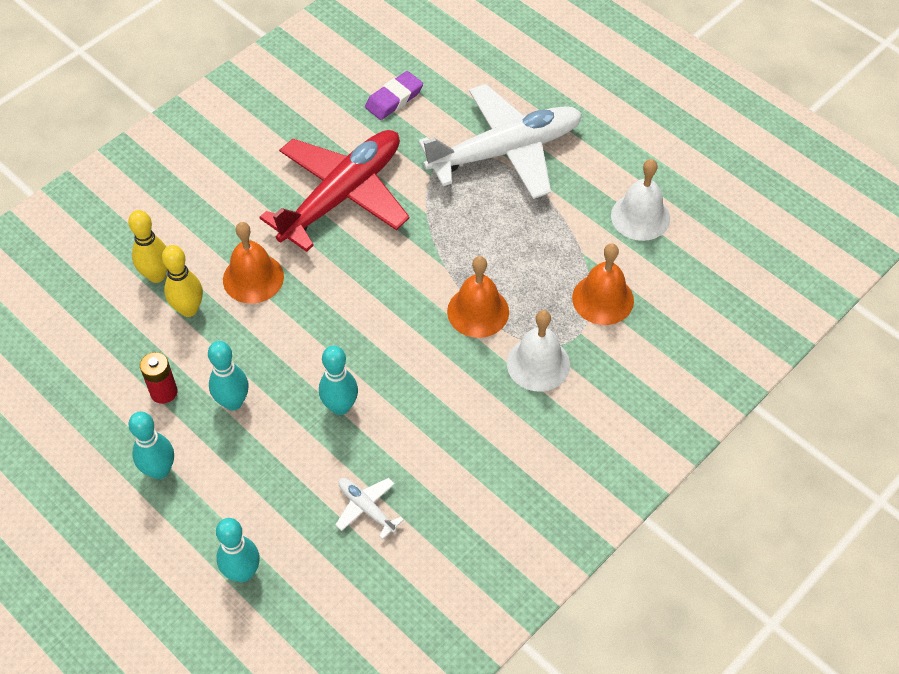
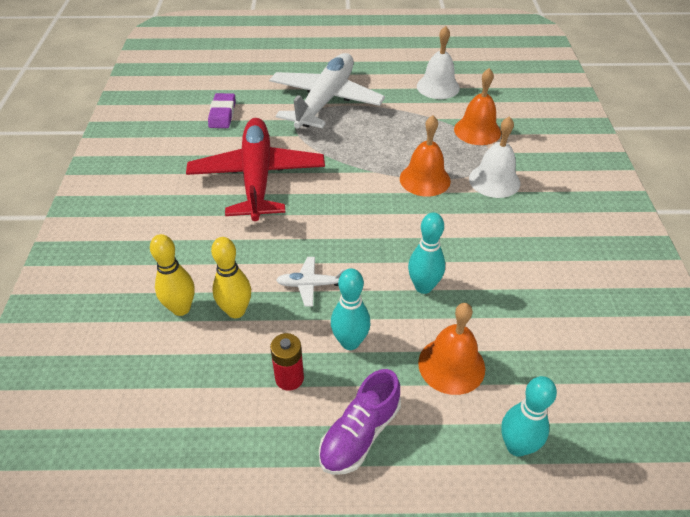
camera: 45 degrees left, 10 degrees down
(159, 470) = (360, 434): turquoise bowling pin -> purple shoe
(253, 278) = (259, 259): orange bell -> orange bell (451, 365)
(366, 508) = (526, 330): white plane -> white plane (311, 285)

